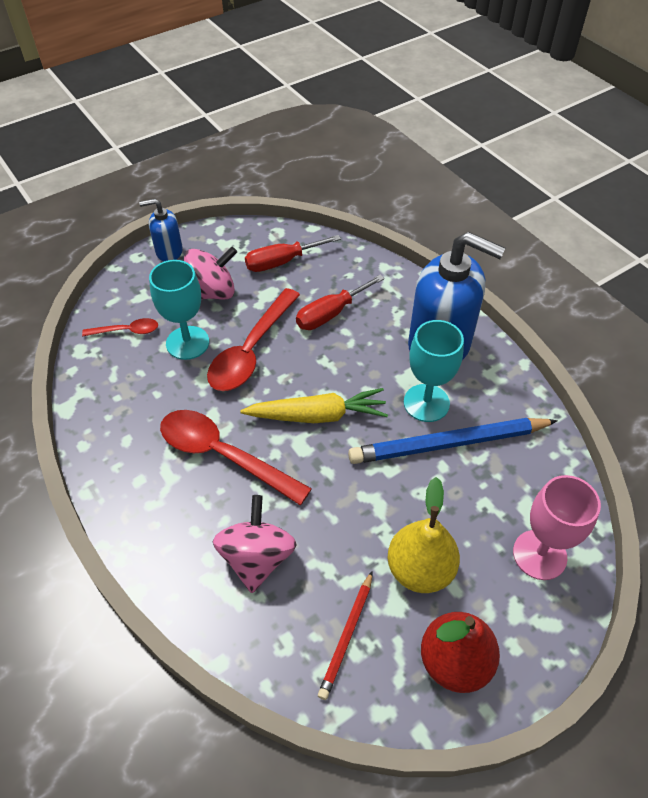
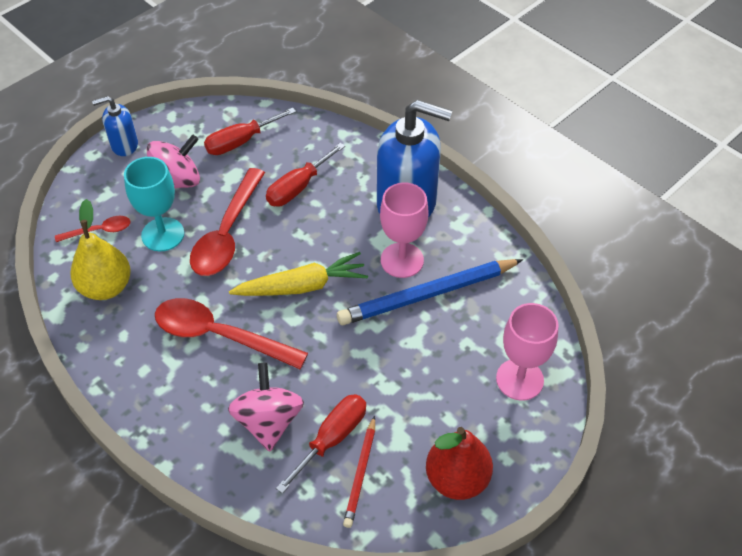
camera: 10 degrees left, 0 degrees up
(322, 589) = (332, 438): none -> red screwdriver
(420, 569) = (416, 408): yellow pear -> yellow pear (106, 287)
(426, 403) = (402, 260): turquoise goblet -> pink goblet

